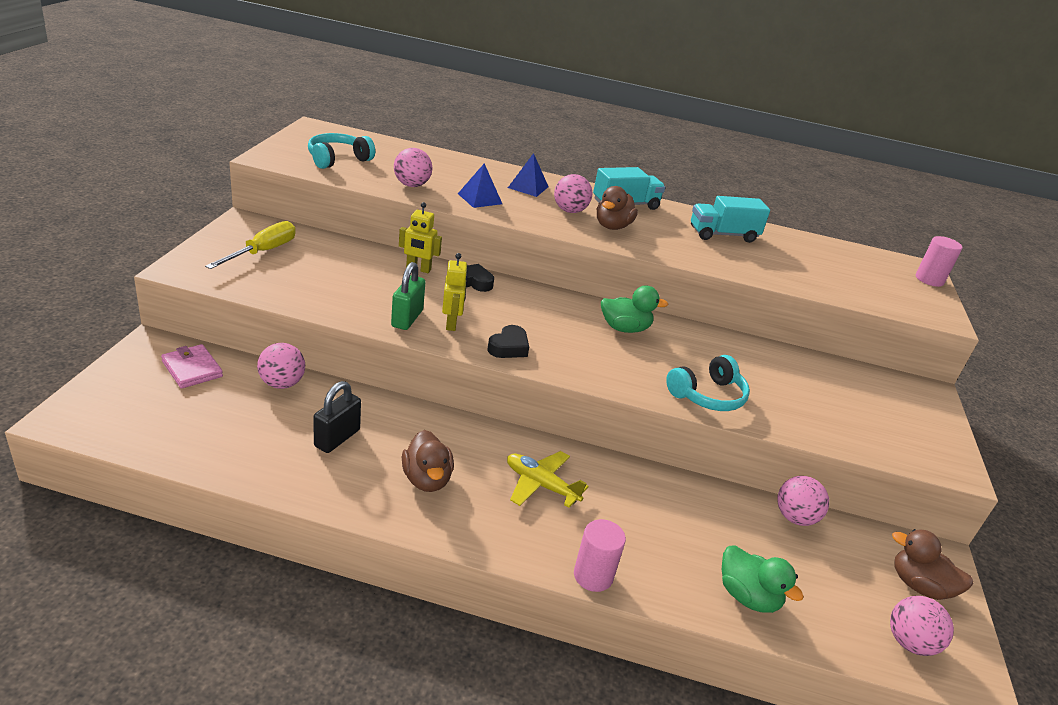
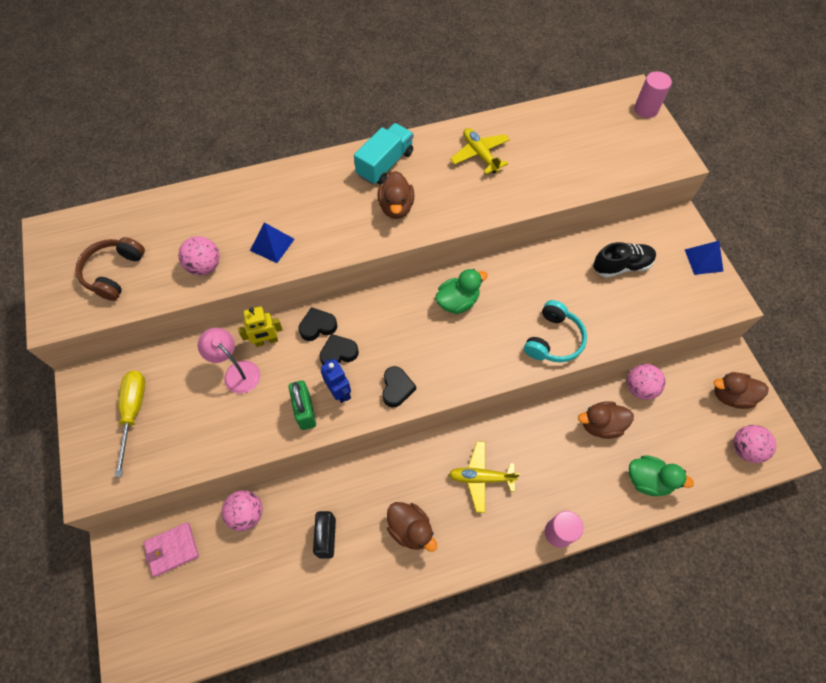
camera: 25 degrees left, 30 degrees up
(192, 369) = (172, 549): pink wallet -> pink wallet turned 45 degrees counterclockwise
(338, 159) = (114, 272): turquoise headphones -> brown headphones
(373, 272) = (237, 372): none -> pink lamp
(451, 323) = (339, 392): yellow robot -> blue robot
(475, 303) = (338, 353): none -> black heart
(528, 187) = (295, 195): blue pyramid -> blue pyramid (703, 260)
(570, 211) = (351, 208): pink ball -> none
(720, 520) = (601, 425): none -> brown duck
(723, 235) = (480, 155): turquoise truck -> yellow plane
(831, 387) = (621, 266): none -> black shoe

